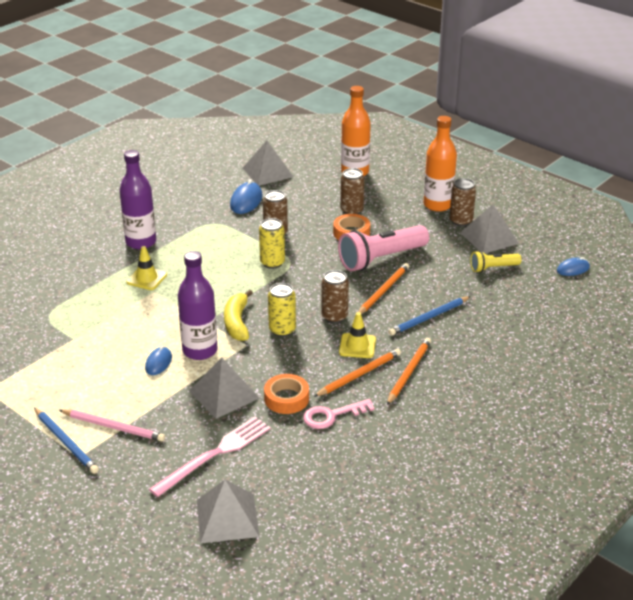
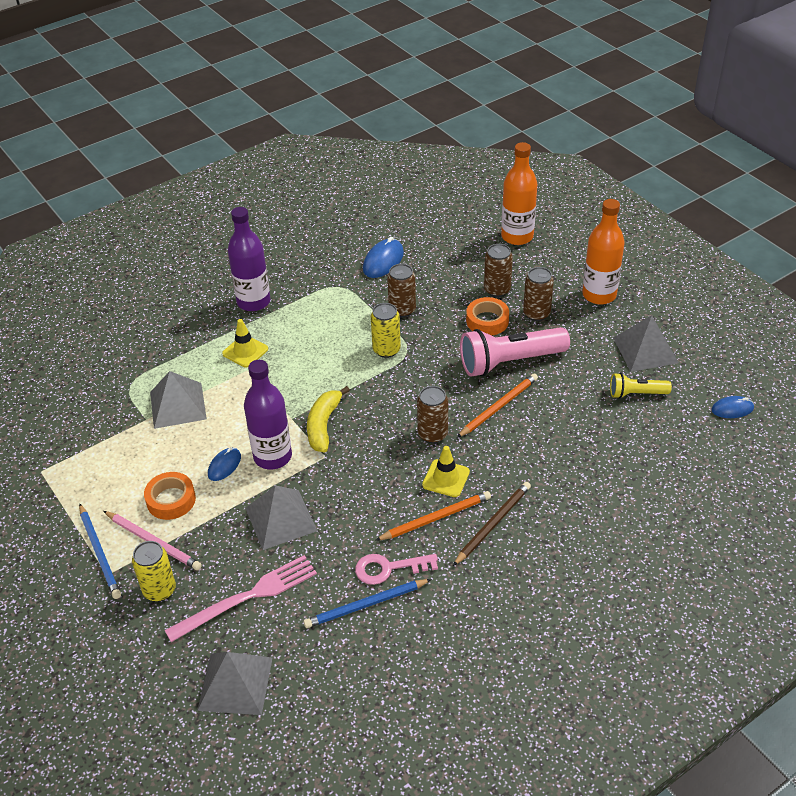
camera: 15 degrees right, 10 degrees up
(268, 172) = (419, 224): grey pyramid -> grey pyramid (178, 405)
(282, 330) = (369, 443): yellow can -> yellow can (159, 590)
(286, 398) = (346, 536): orange tape -> orange tape (171, 500)
(408, 372) = (492, 524): orange pencil -> brown pencil
(429, 318) = (539, 452): blue pencil -> blue pencil (366, 605)
(461, 221) = (619, 321): brown can -> brown can (536, 313)

